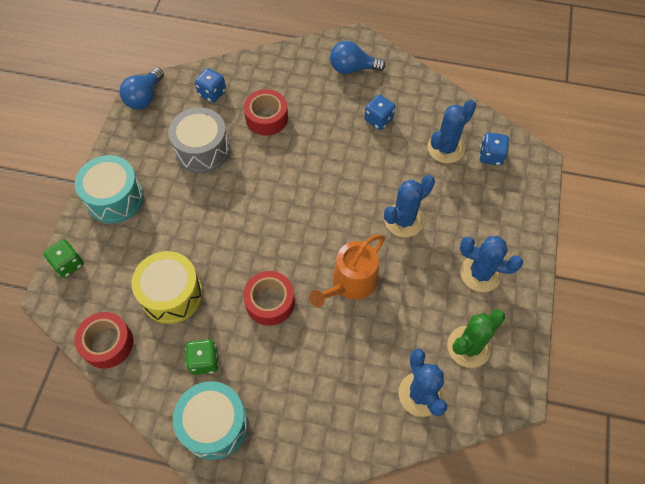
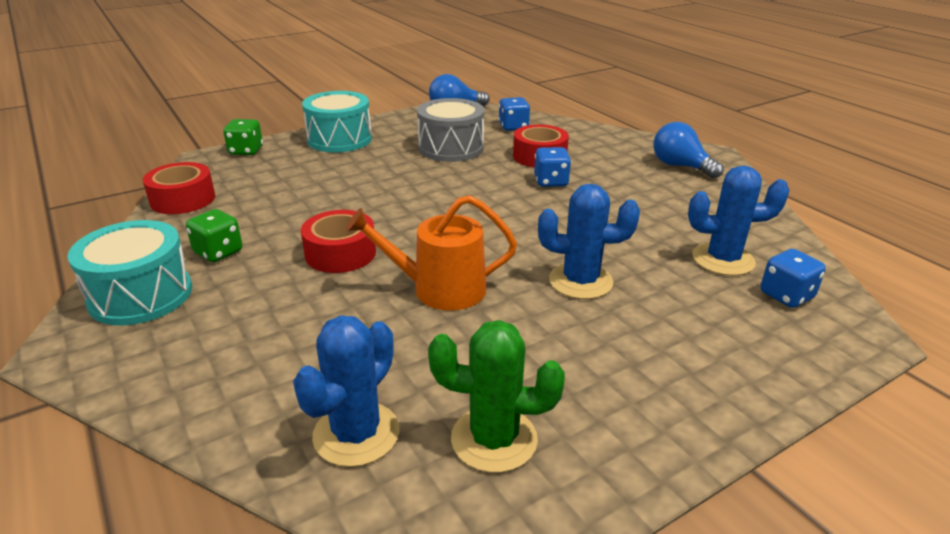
camera: 45 degrees right, 30 degrees down
(172, 295) = (276, 202): yellow drum -> none
(378, 120) = (661, 205): blue dice -> blue dice (551, 182)
(480, 273) = (620, 382): blue cactus -> none

